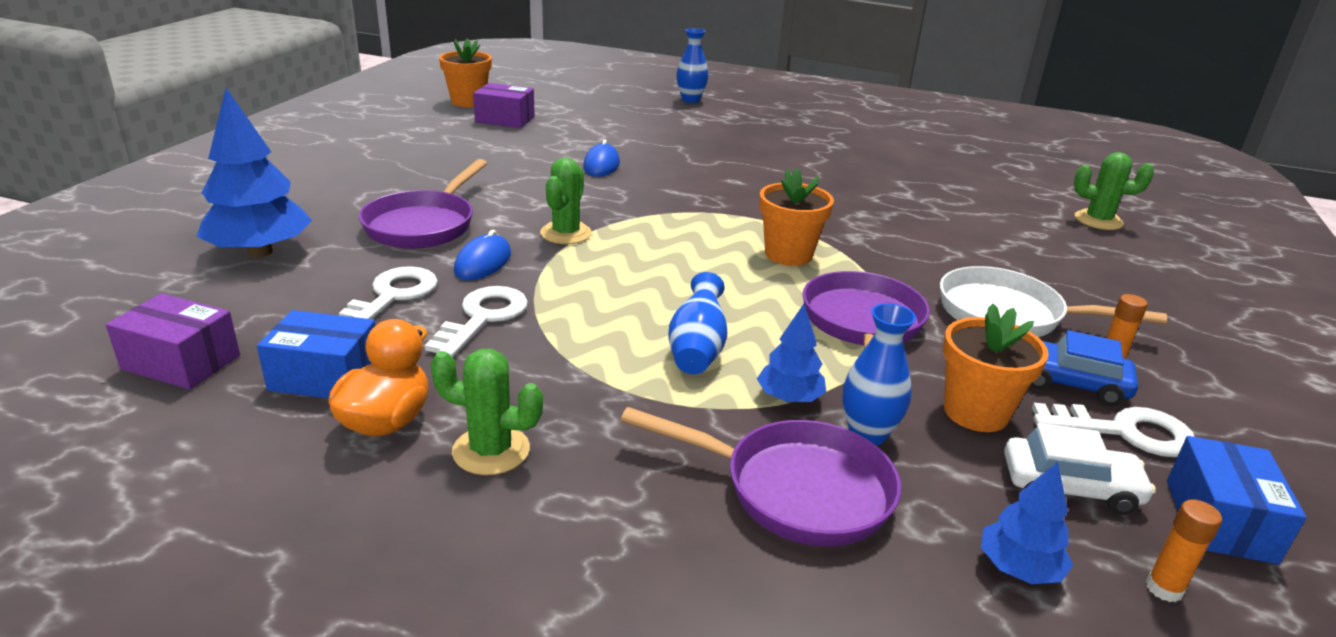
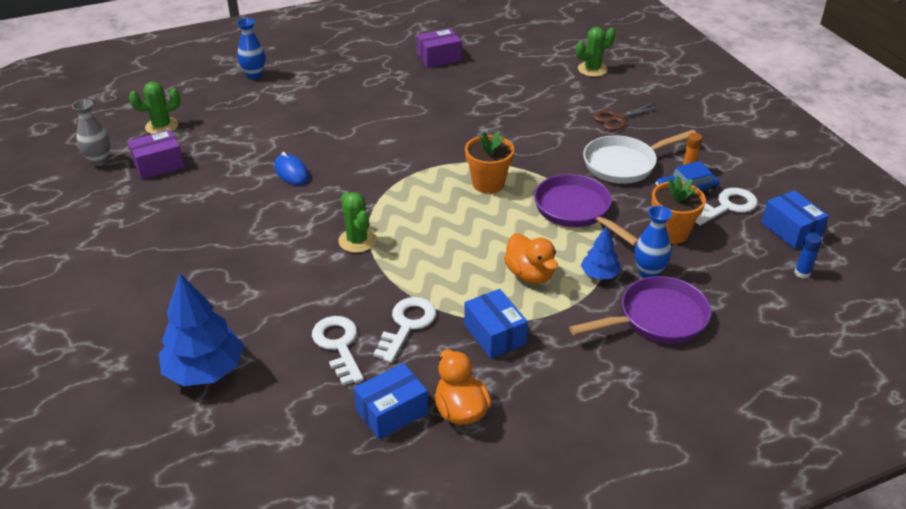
camera: 40 degrees left, 10 degrees up
(181, 362) = (304, 460): purple box -> purple box (439, 58)
(423, 225) = (266, 287): purple pan -> none
(468, 102) = (99, 161): orange flower pot -> grey vase
(483, 262) = (347, 291): blue mouse -> none
(483, 318) = (407, 325): white key -> white key turned 45 degrees clockwise
(491, 450) = (526, 389): green cactus -> green cactus (161, 126)
(555, 378) = (494, 334): none -> blue box
(697, 350) = (530, 274): blue vase -> orange duck
(1018, 569) = (758, 297): blue tree -> none
(1067, 272) = (617, 119): none -> brown scissors
(1070, 487) = (737, 248): white car -> none
(1164, 589) = (802, 273): orange glue stick -> blue glue stick

